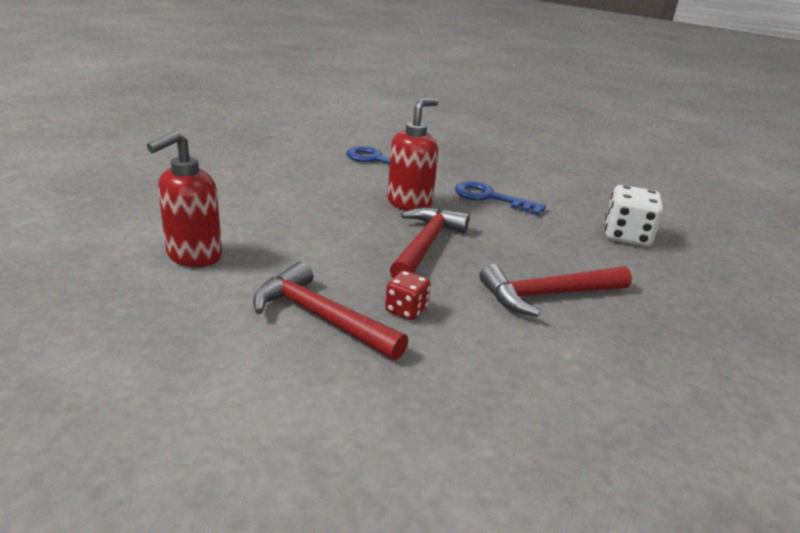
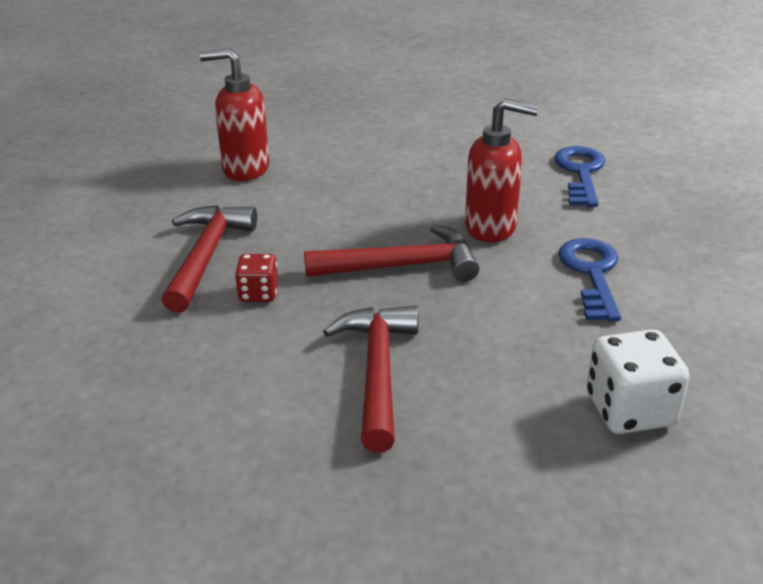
camera: 65 degrees right, 5 degrees up
(548, 295) = (377, 372): red hammer -> red hammer turned 45 degrees clockwise

